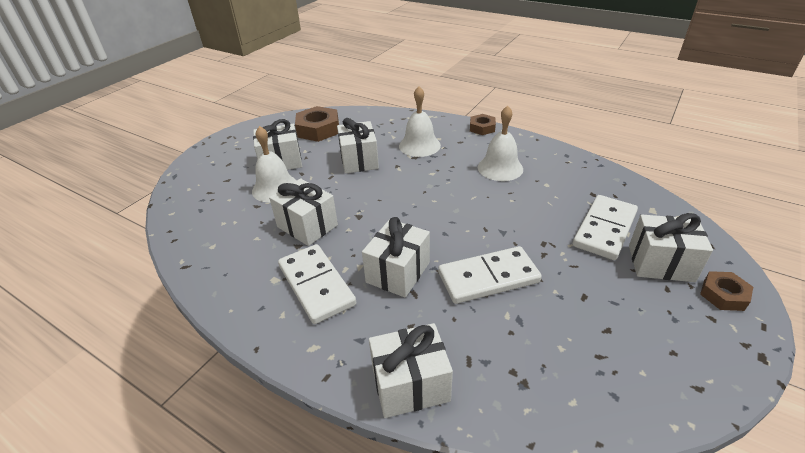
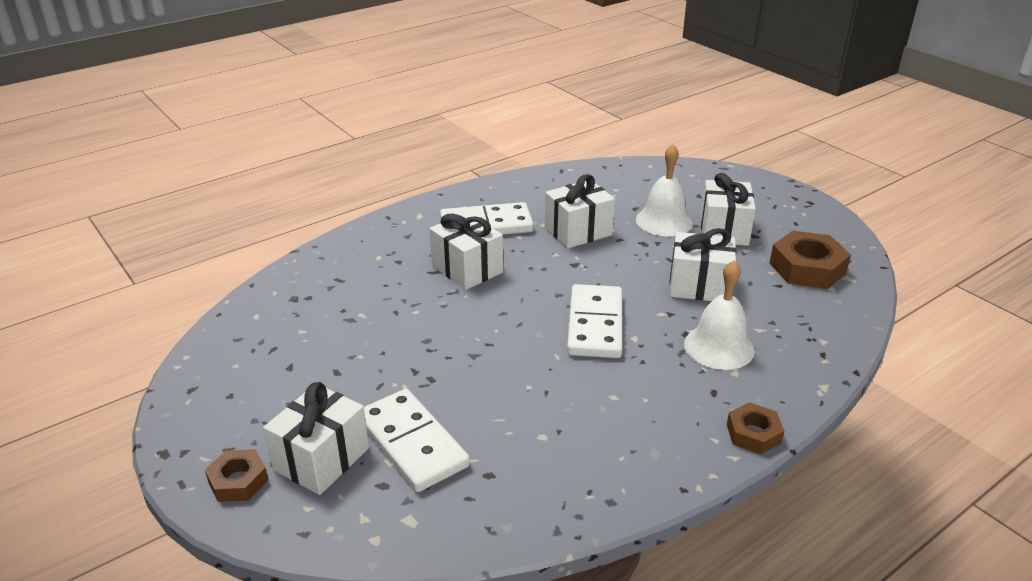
camera: 110 degrees right, 5 degrees down
(410, 384) = (346, 248): white gift -> none
(488, 278) = (414, 319): white domino -> white domino (595, 325)
(500, 168) = (612, 406): white bell -> none

